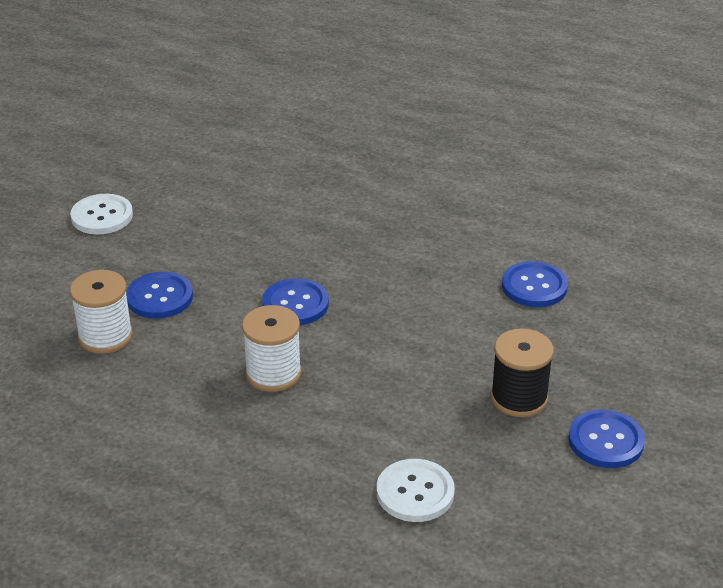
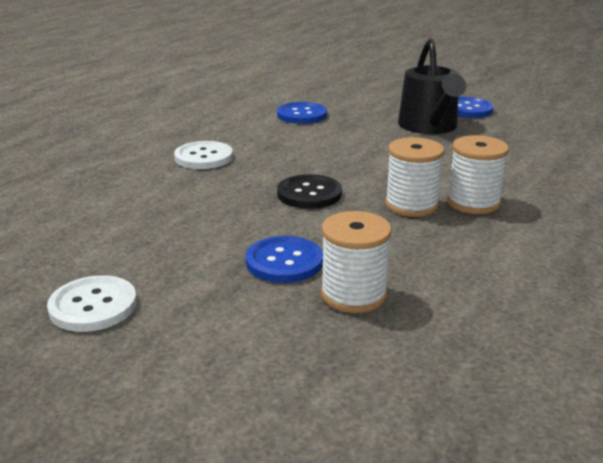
camera: 85 degrees left, 10 degrees down
(282, 419) = (473, 202): none -> white spool
(295, 304) = (309, 194): blue button -> black button
(415, 492) = (540, 160): white button -> white button (203, 157)
(519, 398) = (429, 126): black spool -> black watering can

